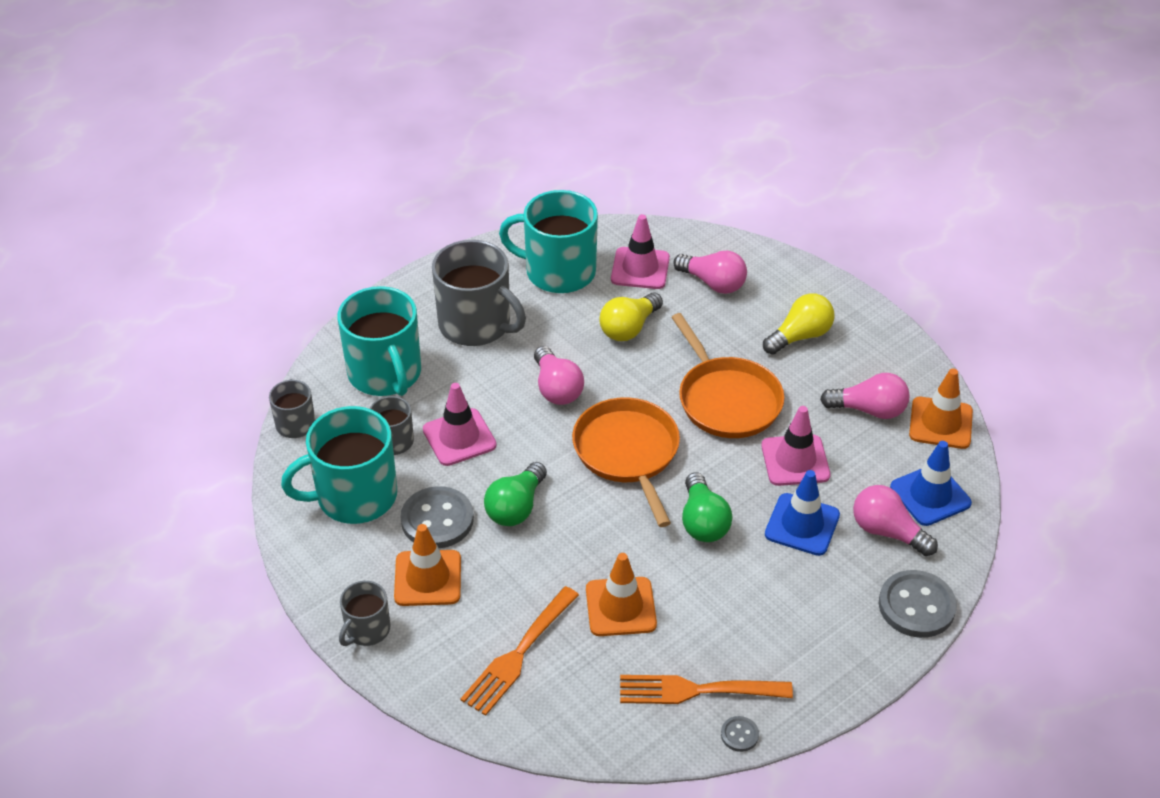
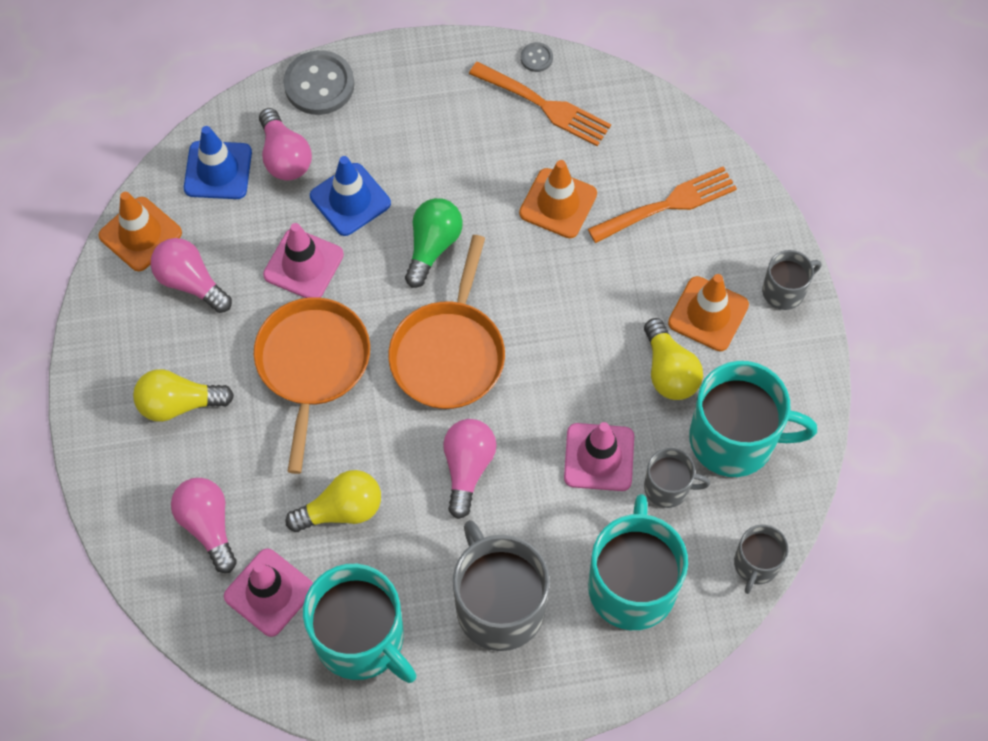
camera: 150 degrees left, 20 degrees up
(437, 520) = (669, 371): grey button -> yellow light bulb
(516, 507) = (589, 347): green light bulb -> none

